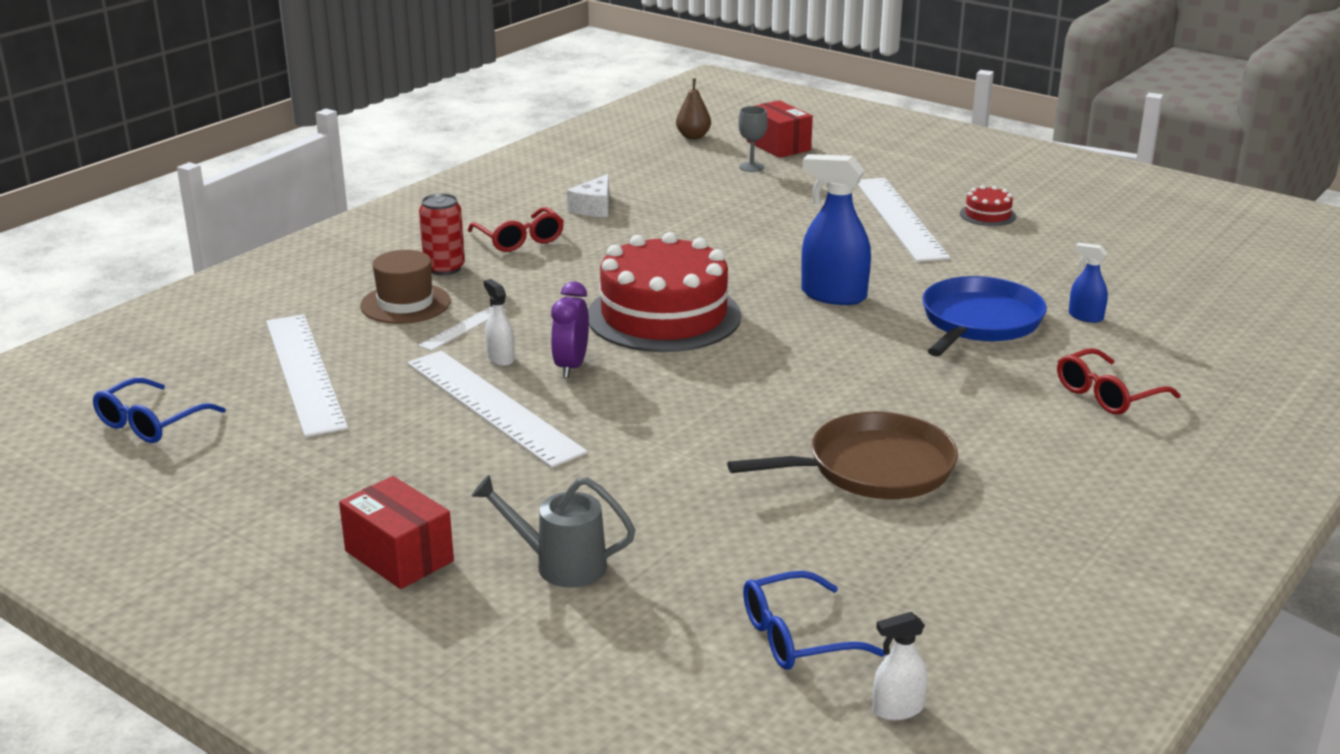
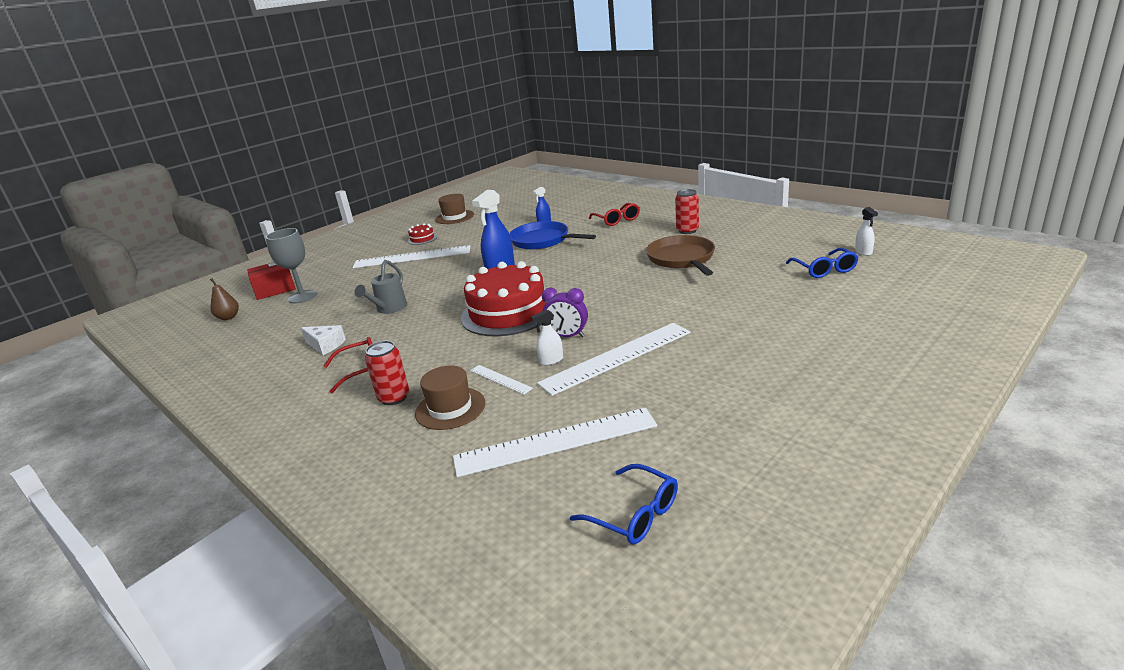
camera: 80 degrees left, 0 degrees up
(399, 556) = (797, 370): red box -> none
(560, 565) = (788, 323): grey watering can -> grey watering can (389, 309)
(751, 167) = (302, 297): grey goblet -> grey goblet, size x1.70
(1041, 479) = (687, 230): none -> red can
(1109, 228) = (454, 217): none -> brown hat

